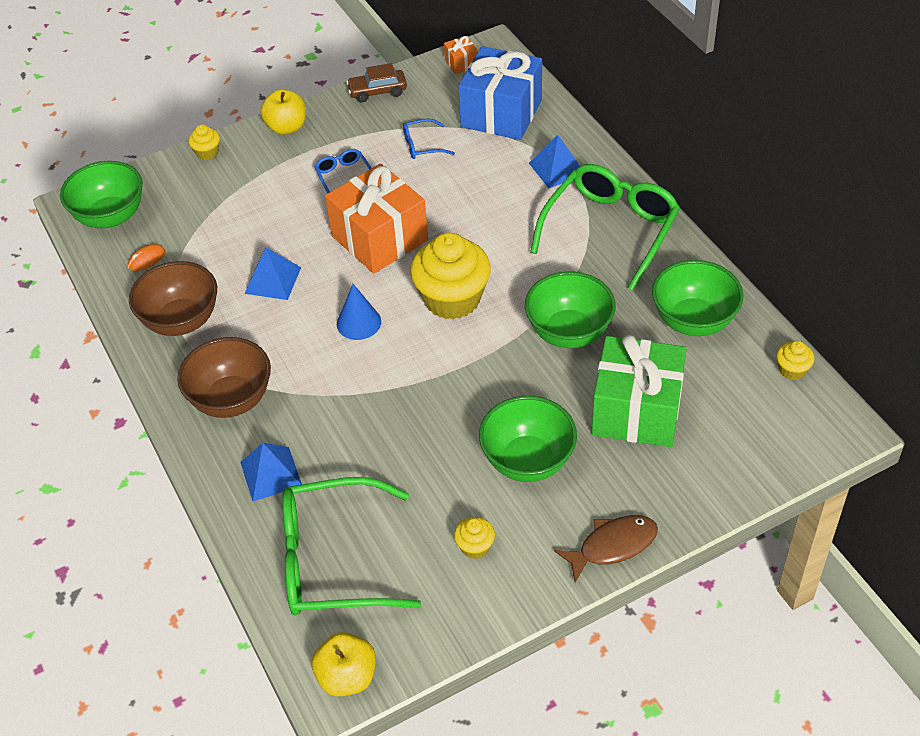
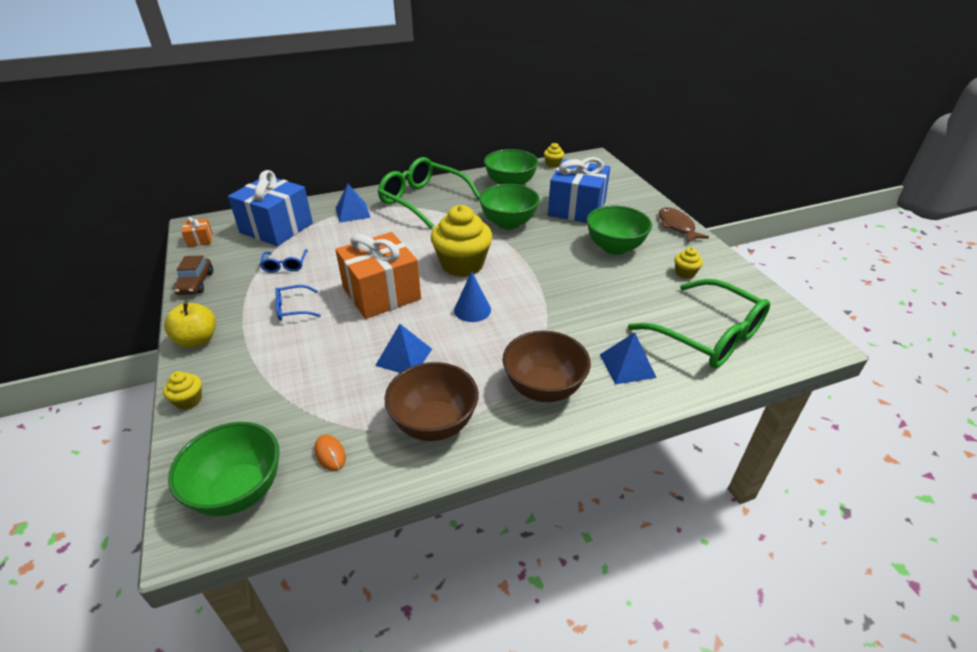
camera: 85 degrees left, 10 degrees down
(333, 560) = (707, 335): green glasses -> green glasses turned 45 degrees counterclockwise
(347, 677) = (804, 334): yellow apple -> none
(636, 411) = (577, 208): green gift -> blue gift

